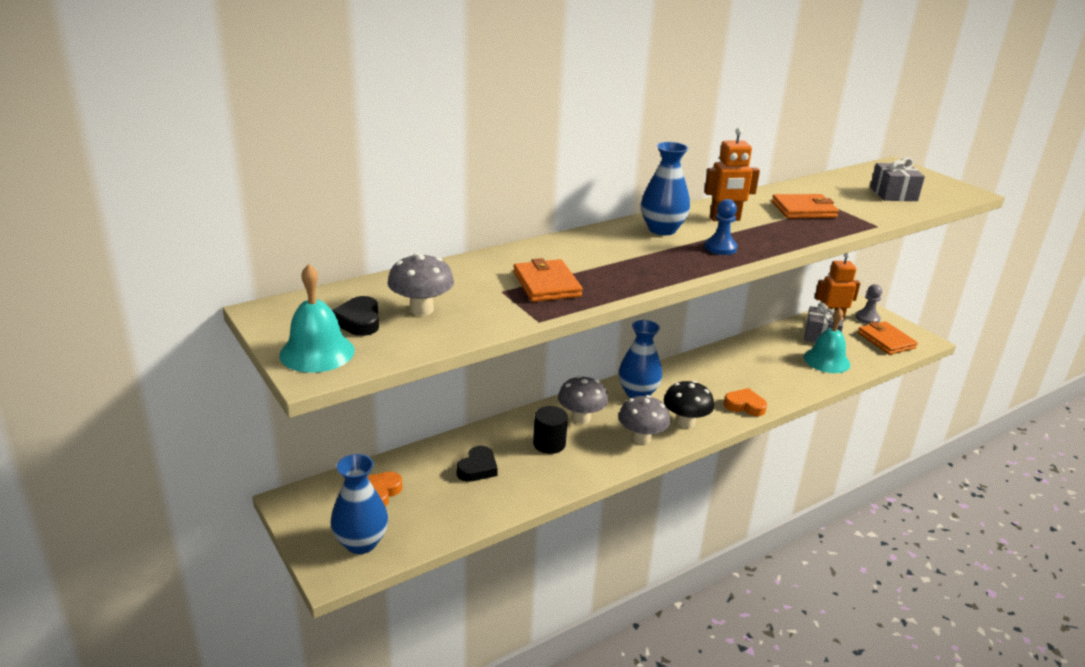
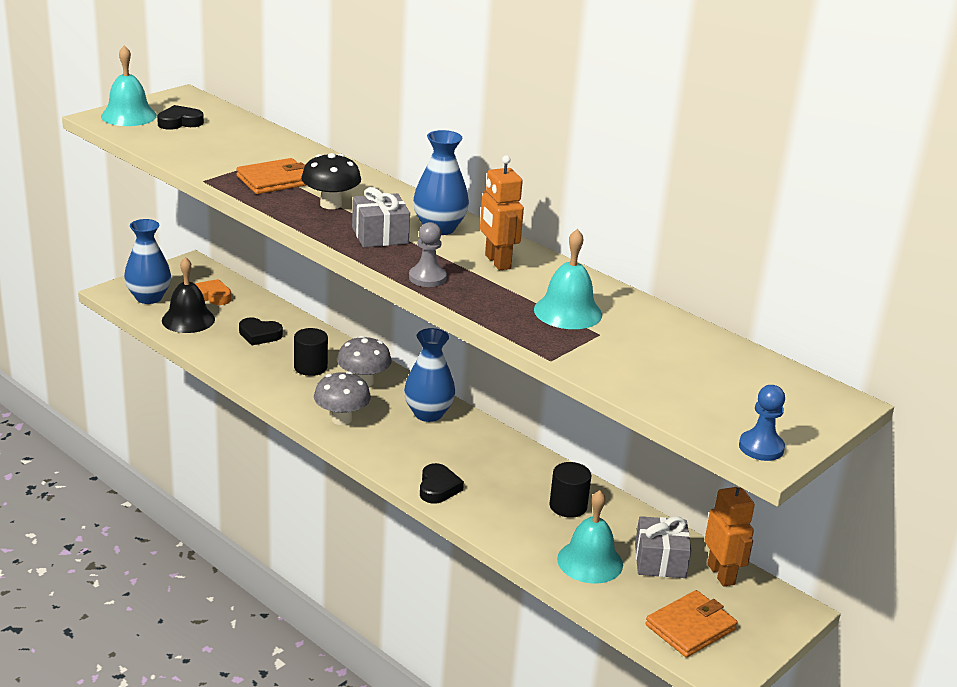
camera: 75 degrees right, 0 degrees up
(421, 309) = (207, 139): grey mushroom -> none
(427, 515) = (188, 319): none -> black bell
(685, 422) = (384, 446): black mushroom -> black mushroom (331, 204)
(720, 248) = (409, 257): blue pawn -> blue pawn (761, 447)
(744, 406) = (438, 488): orange heart -> black heart
(764, 356) = (568, 506): none -> black cylinder
(803, 210) = (568, 312): orange wallet -> turquoise bell
(867, 318) = (754, 614): grey pawn -> grey pawn (427, 278)
(893, 194) = (691, 384): grey gift -> grey gift (380, 235)

